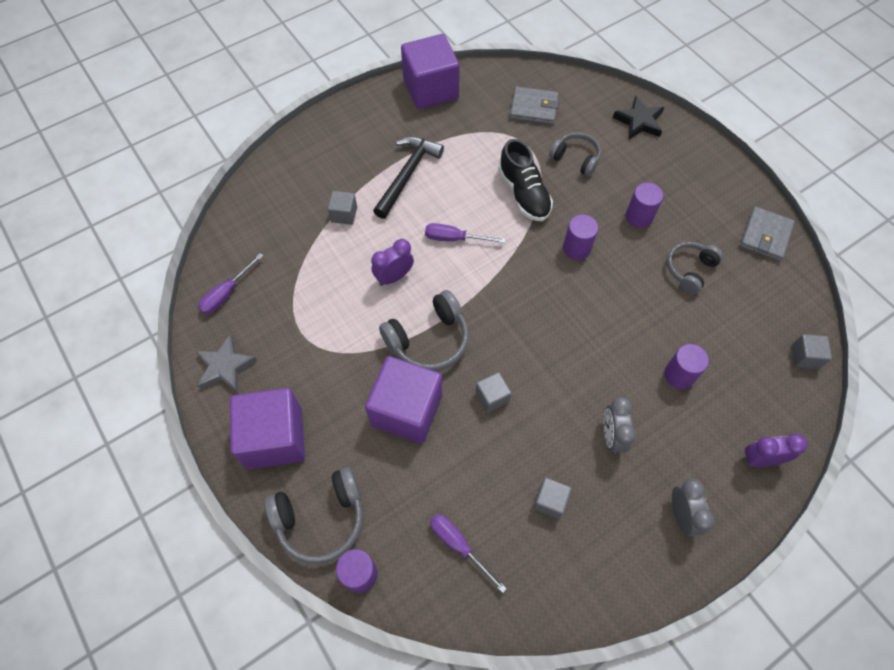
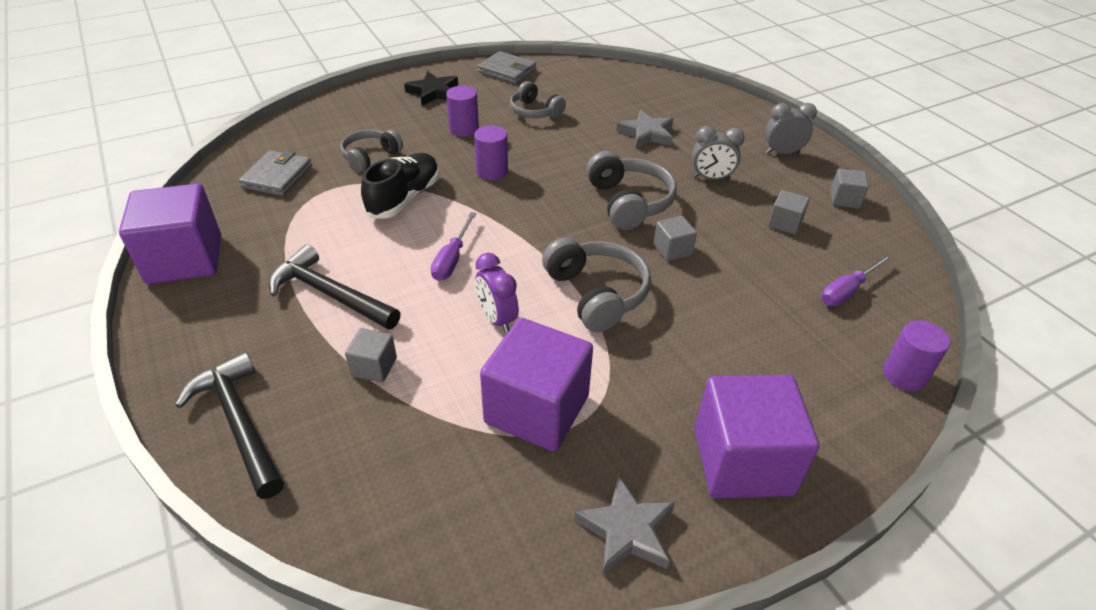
camera: 85 degrees left, 20 degrees down
(226, 293) = (485, 531): purple screwdriver -> none
(297, 161) = (239, 423): none -> black hammer
(321, 518) = (847, 410): grey headphones -> grey headphones (629, 202)
(406, 410) = (692, 320): purple cube -> purple cube (537, 409)
(524, 193) = (404, 198): black shoe -> black shoe turned 45 degrees counterclockwise
(639, 121) = (340, 112): black star -> black star (433, 92)
(679, 375) = (646, 134): purple cylinder -> grey star
(760, 459) = (725, 109): purple clock -> none
(805, 356) = (630, 74): grey cube -> grey cube (844, 199)

